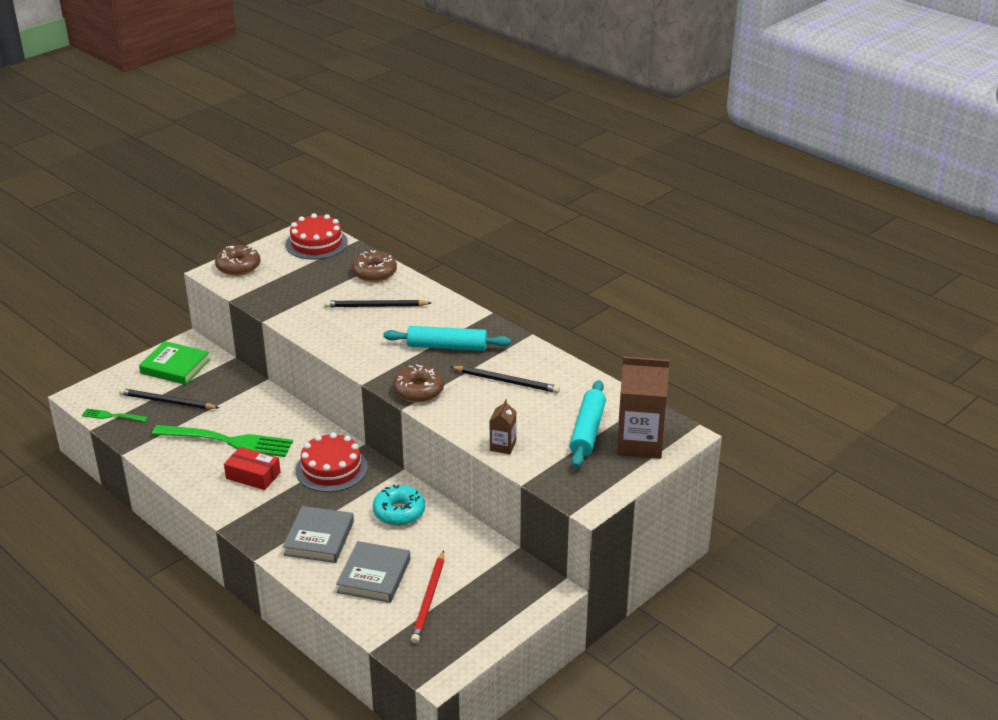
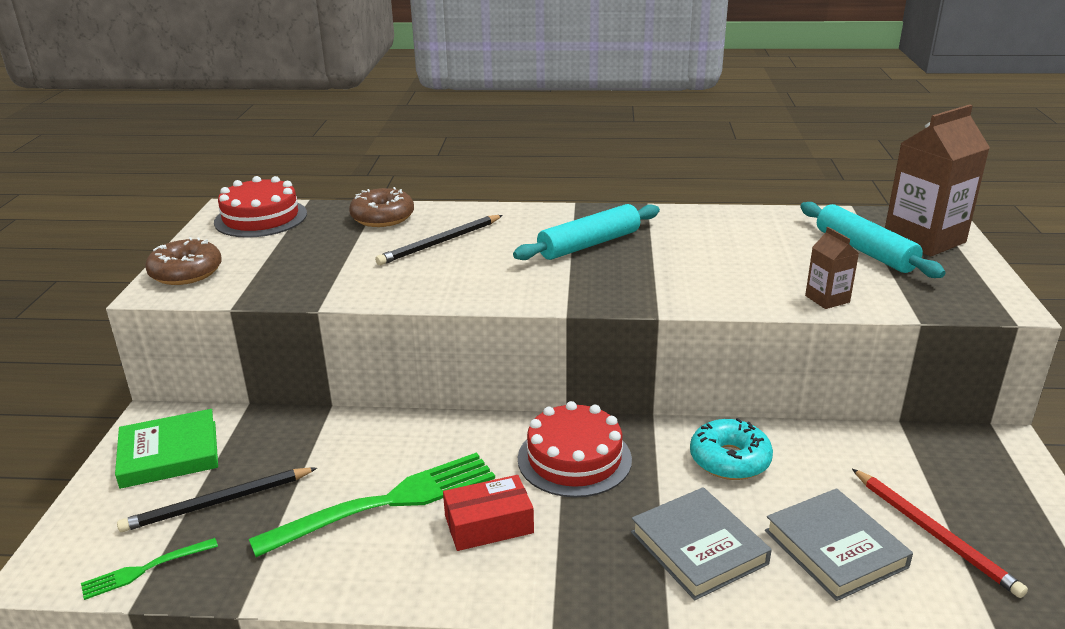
camera: 40 degrees left, 5 degrees down
(418, 391) = (641, 293): brown donut -> none
(506, 381) = (708, 246): black pencil -> none

